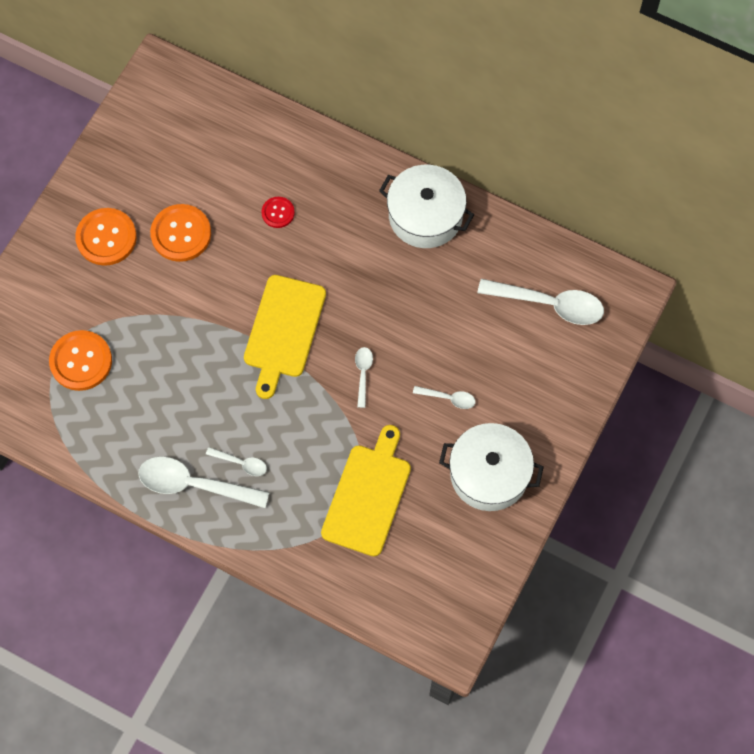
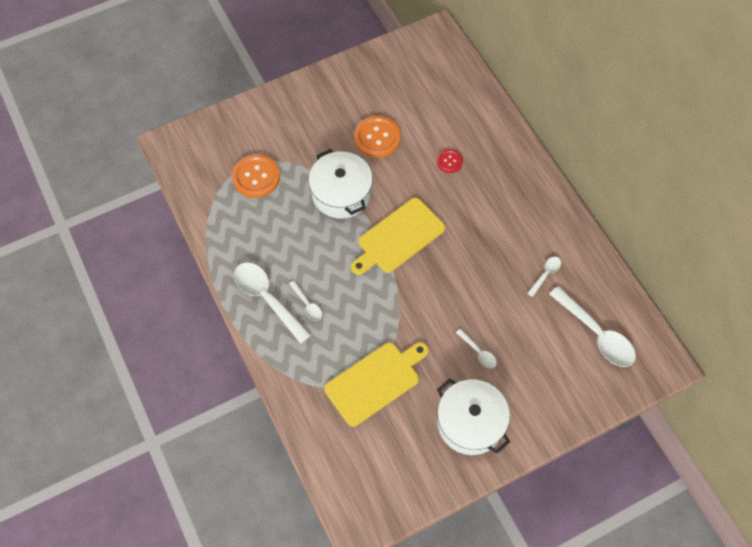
camera: 35 degrees right, 5 degrees down
(106, 238) = (329, 112): orange button -> none
(363, 373) = (431, 298): white spoon -> white spoon (545, 274)
(425, 215) = (548, 222): white pot -> white pot (341, 193)

